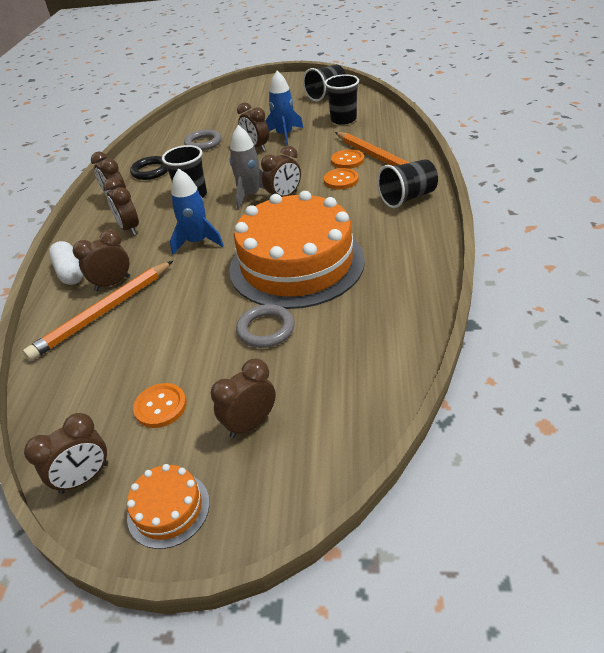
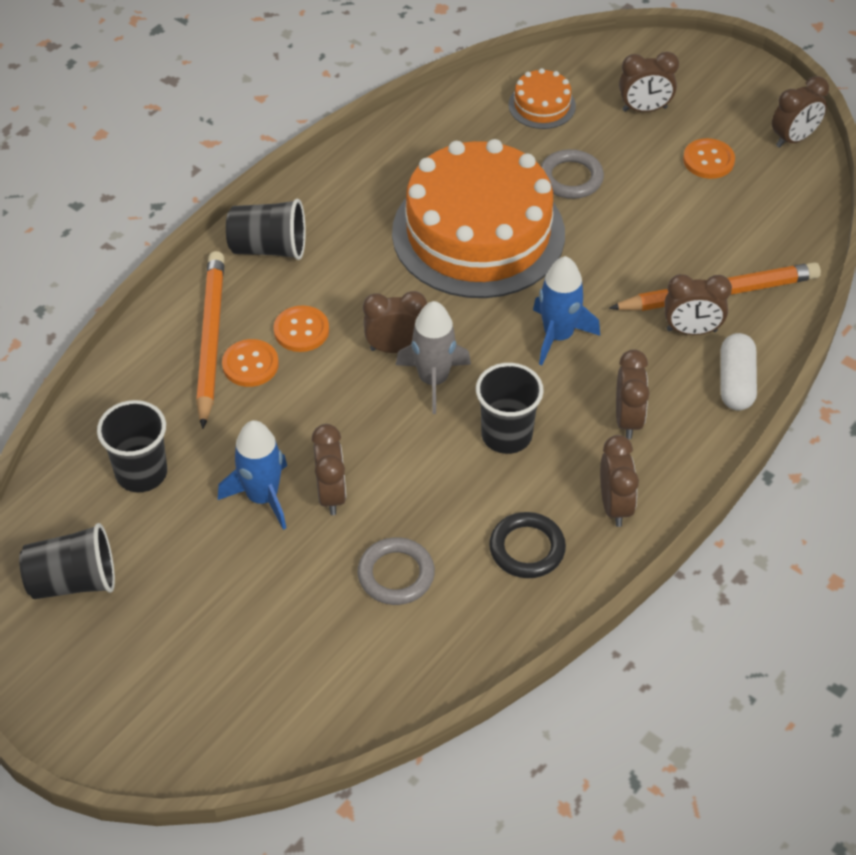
camera: 150 degrees left, 10 degrees up
(84, 478) = (794, 139): brown clock -> brown clock turned 150 degrees clockwise
(168, 509) = (739, 88): orange cake -> orange cake (542, 105)

